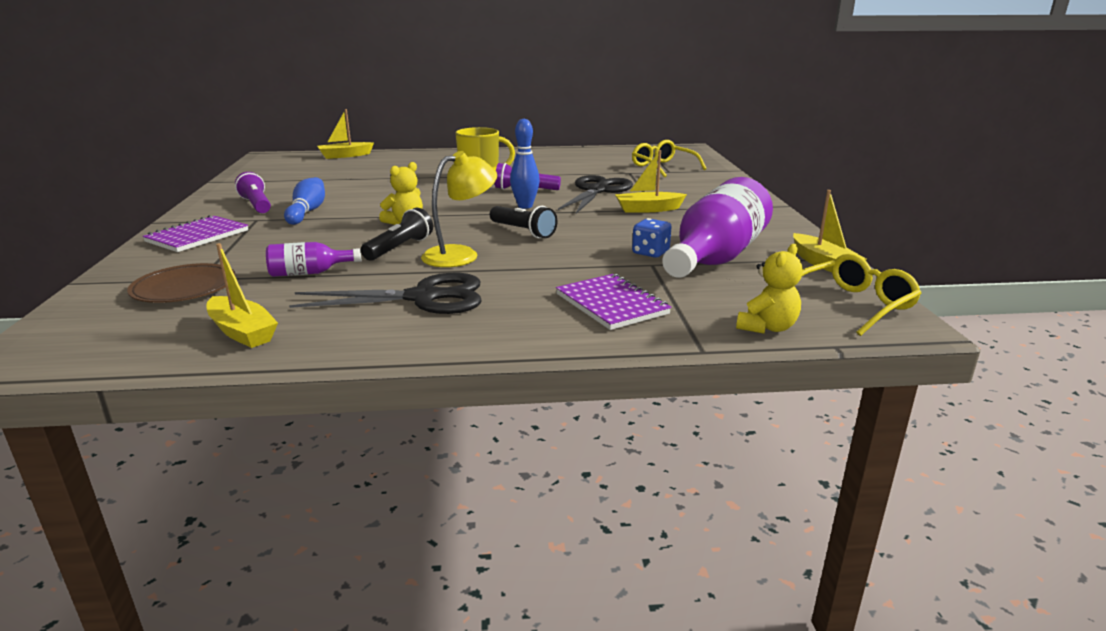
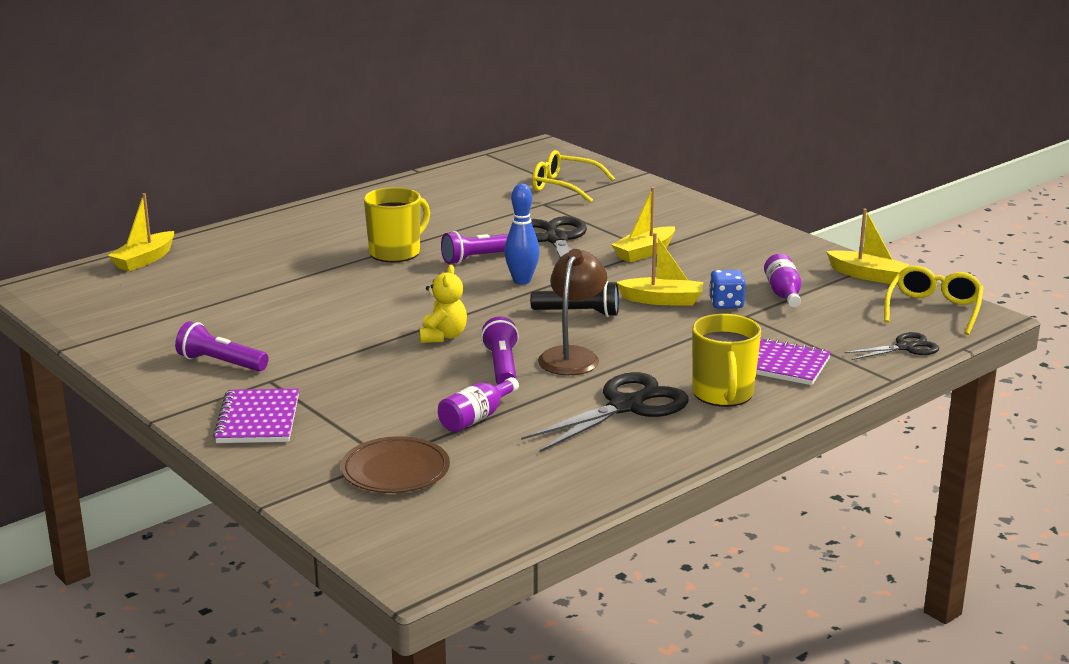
camera: 35 degrees left, 0 degrees up
(242, 332) = (546, 484): yellow boat -> yellow boat (662, 300)
(307, 212) = (305, 354): blue bowling pin -> none
(399, 248) = (502, 367): black flashlight -> purple flashlight
(460, 254) = (572, 356): yellow lamp -> brown lamp
(517, 313) = (723, 394): none -> yellow mug
(715, 258) = (783, 294): purple bottle -> purple bottle, size x0.46
(767, 327) = (905, 348): yellow teddy bear -> black scissors

